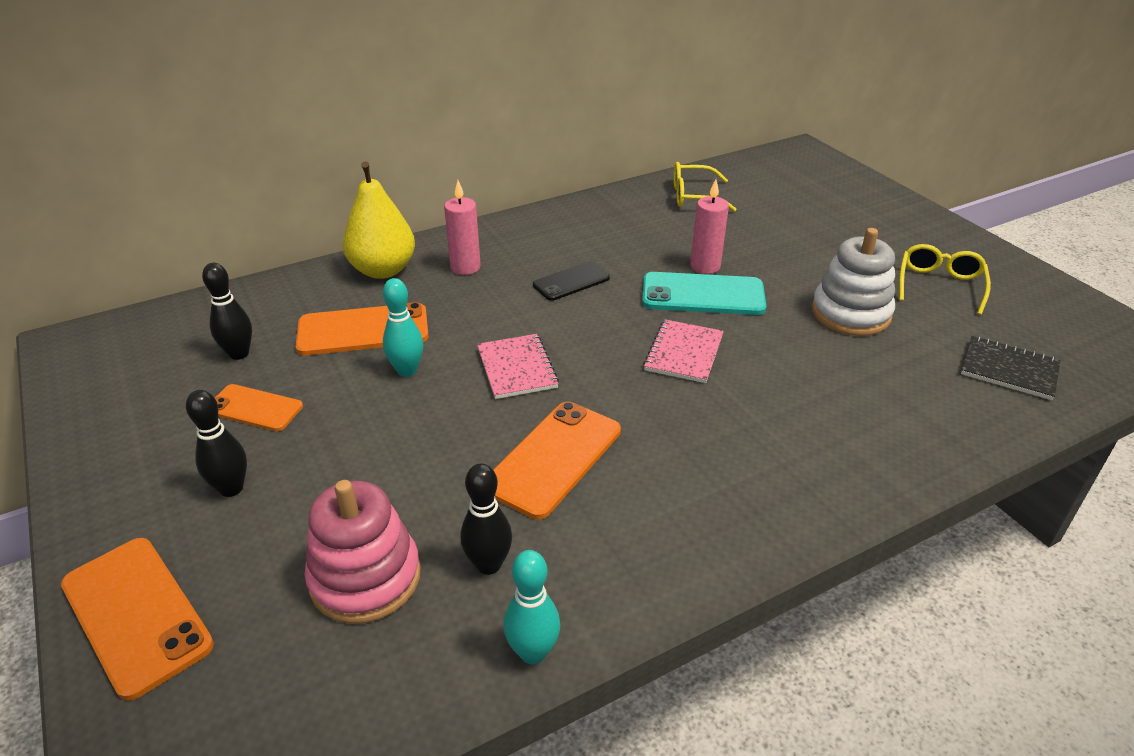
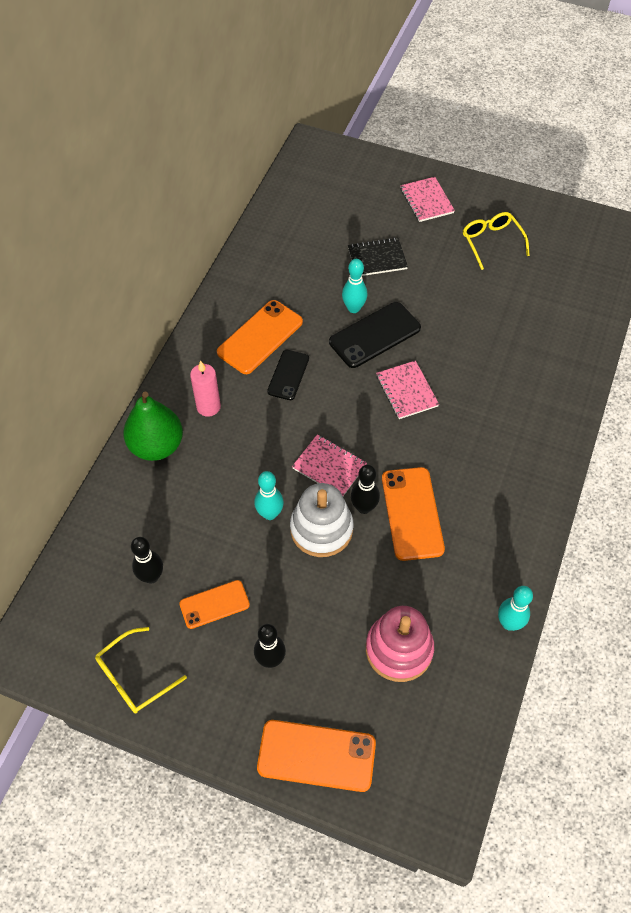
camera: 40 degrees left, 20 degrees up
(363, 330) = (206, 503): orange phone -> orange phone (260, 337)
(383, 270) = (156, 446): yellow pear -> green pear
(488, 564) = (446, 597): black bowling pin -> black bowling pin (364, 507)
(694, 196) = (286, 241): yellow glasses -> yellow glasses (134, 676)
(703, 295) = (374, 335): turquoise phone -> black phone
(705, 266) = (353, 308): pink candle -> turquoise bowling pin
(850, 313) = (465, 298): white stacking toy -> white stacking toy (321, 529)
(890, 226) = (426, 201): none -> pink notebook
(1009, 370) = (569, 293): black notebook -> black notebook (377, 258)

